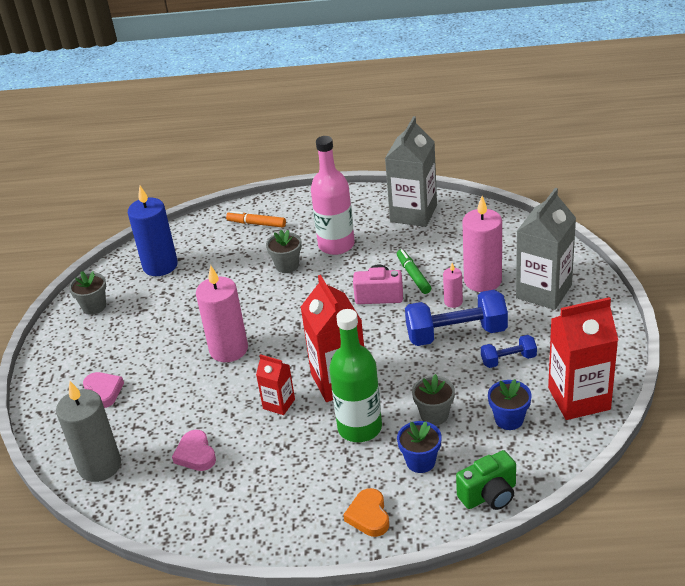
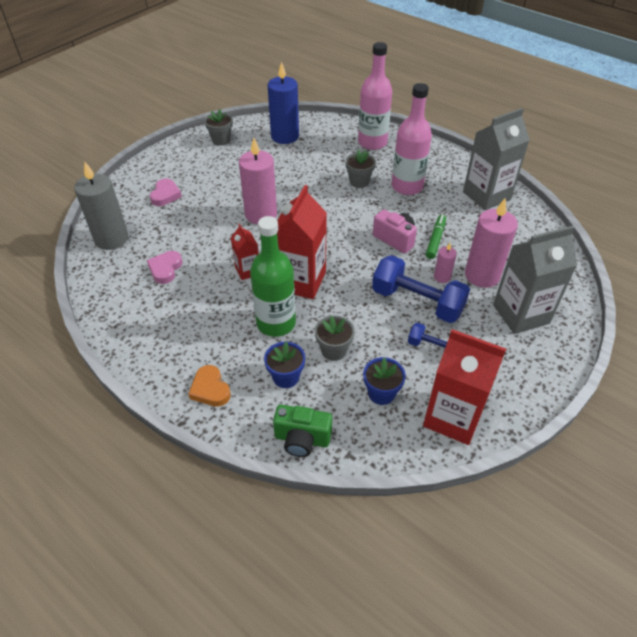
camera: 35 degrees right, 10 degrees up
(256, 223) = (372, 142): orange marker -> pink bottle
(369, 516) = (210, 389): orange heart -> orange heart turned 60 degrees counterclockwise

